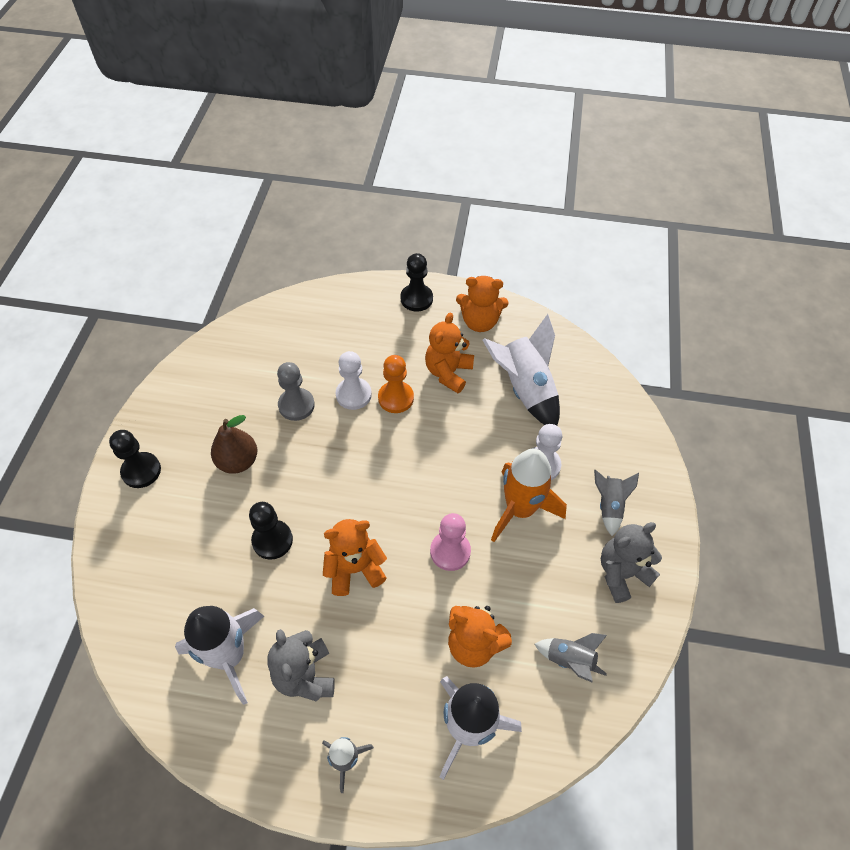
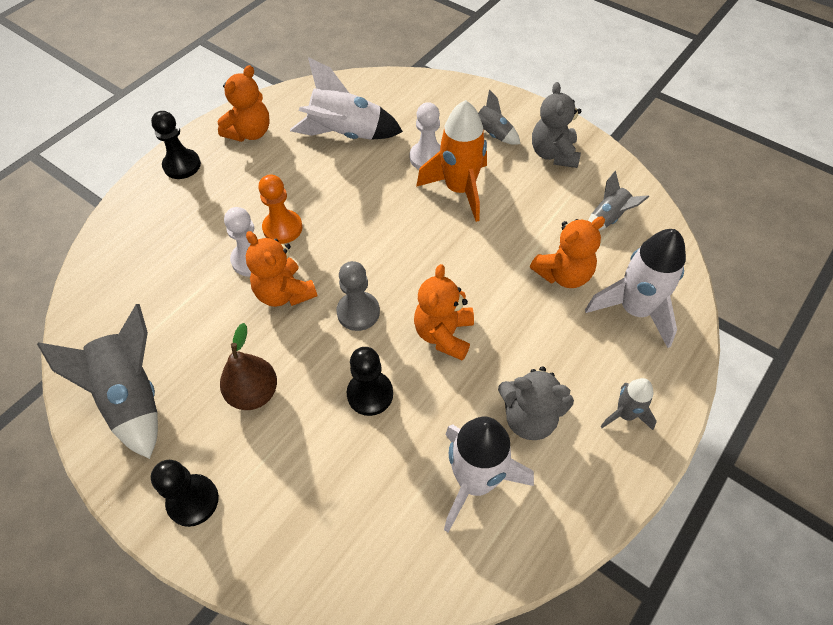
camera: 60 degrees left, 0 degrees up
(202, 390) = (132, 397): none -> grey rocket
(296, 405) = (225, 313): grey pawn -> grey pawn (358, 312)
(448, 372) = (286, 178): orange teddy bear -> orange teddy bear (284, 293)
(450, 551) = (469, 254): pink pawn -> none

